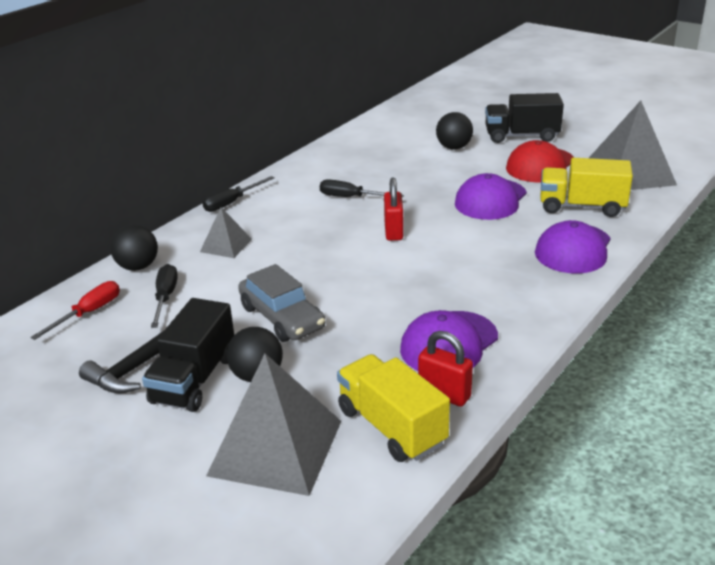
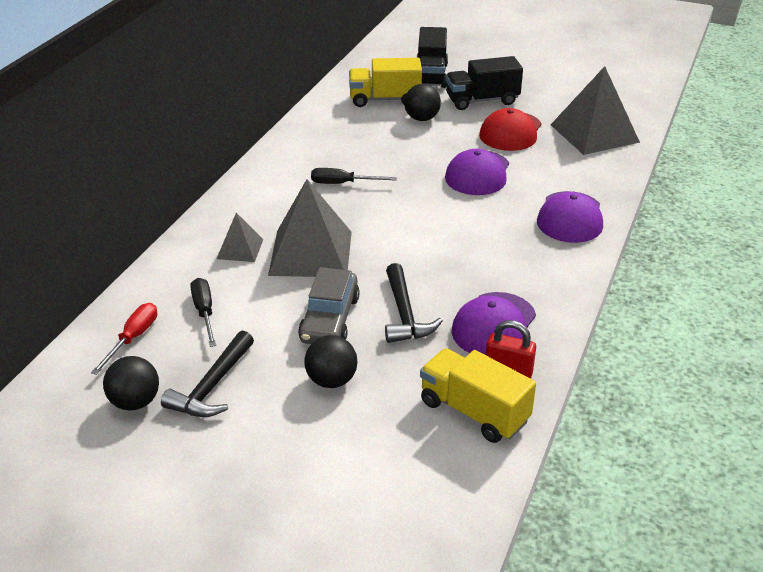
camera: 15 degrees left, 5 degrees up
(138, 267) = (160, 282): black ball -> black ball (135, 402)
(194, 379) = (273, 392): black truck -> black truck (431, 75)
(232, 202) = (224, 200): black screwdriver -> none
(275, 447) = (379, 446): grey pyramid -> grey pyramid (310, 253)
(282, 317) = (329, 319): grey car -> grey car turned 60 degrees clockwise
(359, 322) = (404, 314): none -> black hammer
(393, 231) = (399, 217): red padlock -> none
(582, 207) = (563, 173): yellow truck -> yellow truck (385, 99)

